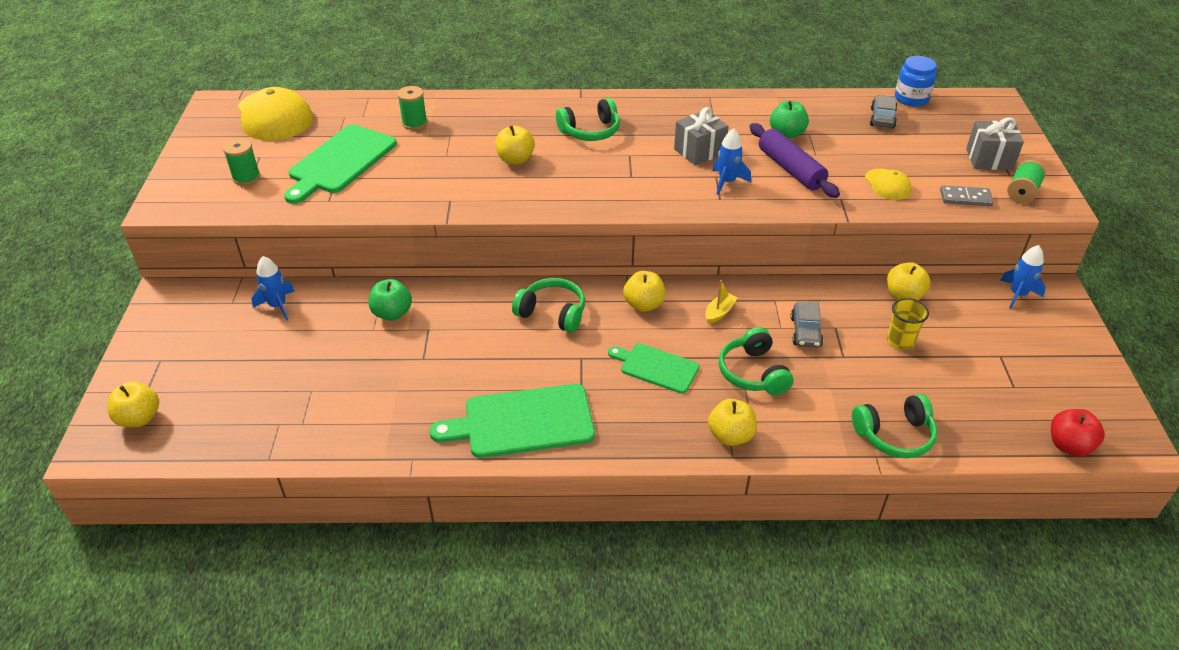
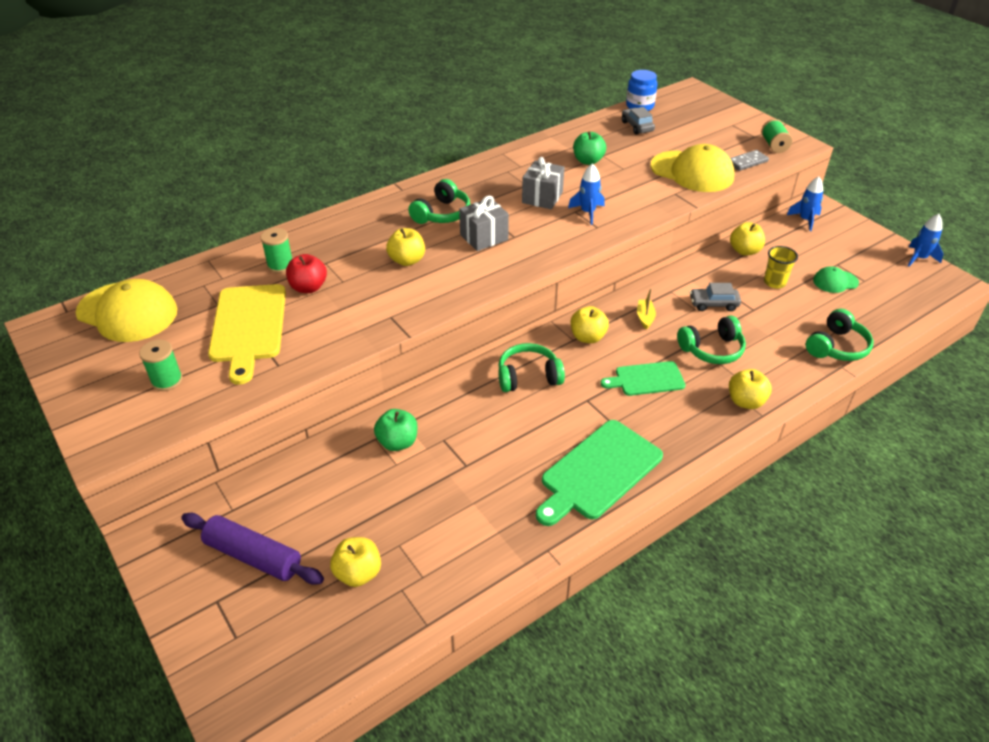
camera: 35 degrees left, 0 degrees up
(139, 418) = (257, 665): yellow apple -> yellow apple (358, 573)
(278, 306) = (283, 489): blue rocket -> blue rocket (919, 258)
(340, 162) = (248, 327): green cutting board -> yellow cutting board
(753, 373) = (712, 349): green headphones -> green headphones turned 60 degrees counterclockwise
(791, 169) = (619, 185): purple rolling pin -> purple rolling pin (253, 556)
(805, 332) = (713, 304): grey car -> grey car turned 120 degrees clockwise
(887, 184) = (692, 172): yellow cap -> yellow cap, size x1.99
(975, 372) = (835, 281): none -> green cap
(989, 159) = (731, 130): grey gift -> grey gift (484, 237)
(1069, 445) = (928, 303): red apple -> red apple (308, 287)

